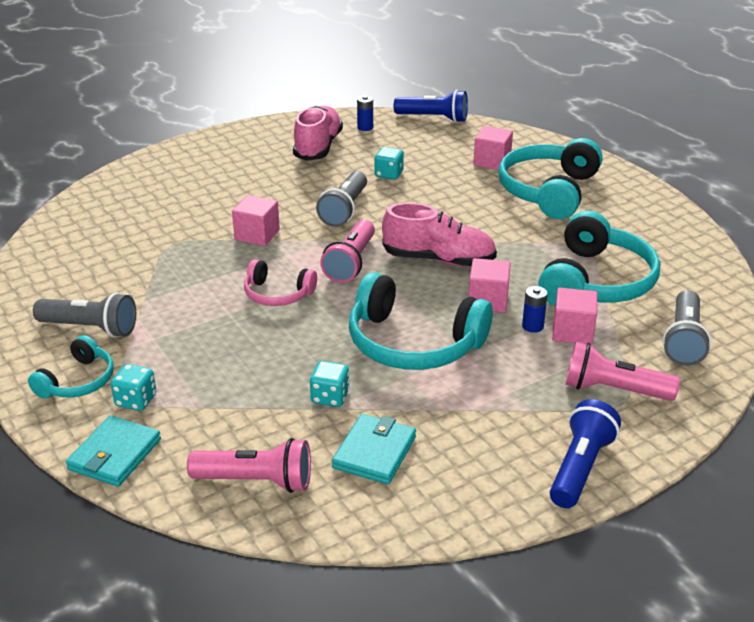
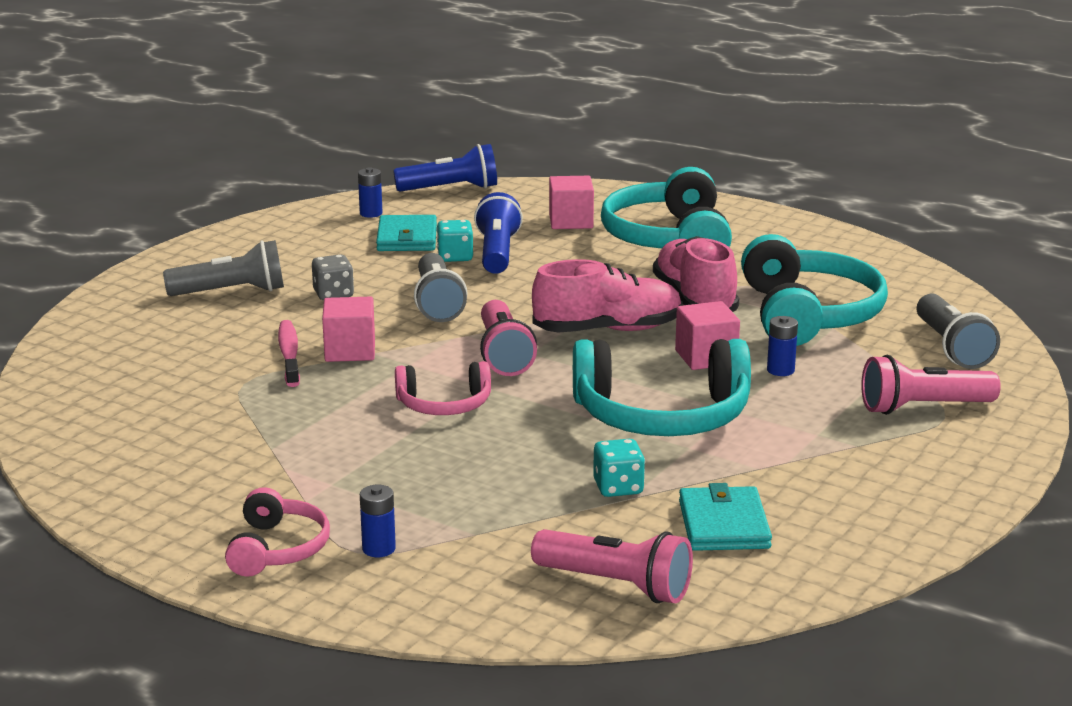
camera: 25 degrees left, 10 degrees down
(78, 381) = (278, 549): turquoise headphones -> pink headphones
(90, 328) = (231, 493): grey flashlight -> grey flashlight (231, 292)
(115, 454) = (412, 606): turquoise wallet -> turquoise wallet (407, 238)
(136, 400) = (379, 549): turquoise dice -> blue battery
(218, 228) = (289, 354): none -> pink toothbrush
(256, 481) = (616, 585): pink flashlight -> pink flashlight turned 45 degrees clockwise
(286, 187) = (333, 294): none -> grey dice
(318, 147) = (330, 244): pink shoe -> pink shoe (694, 300)
(572, 332) = (828, 366): pink cube -> none
(580, 467) = (955, 482): blue flashlight -> blue flashlight (497, 253)

